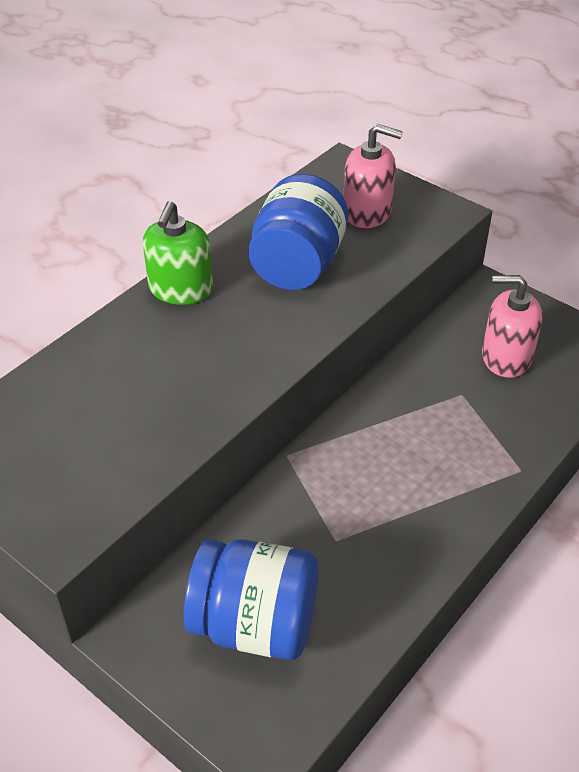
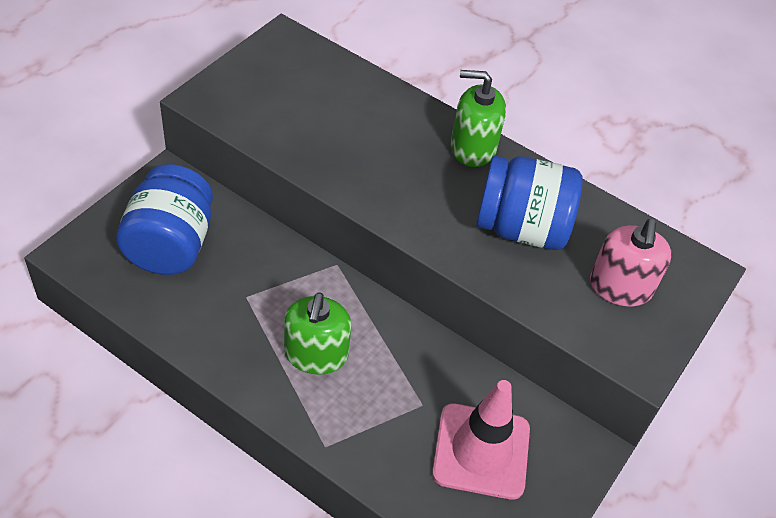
camera: 80 degrees right, 5 degrees up
(411, 475) = (316, 354): none -> green soap dispenser
(506, 357) = (481, 451): pink soap dispenser -> pink traffic cone

